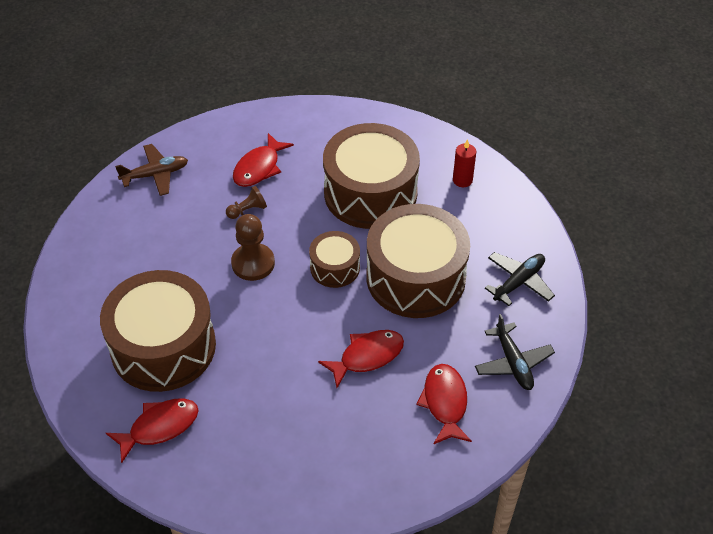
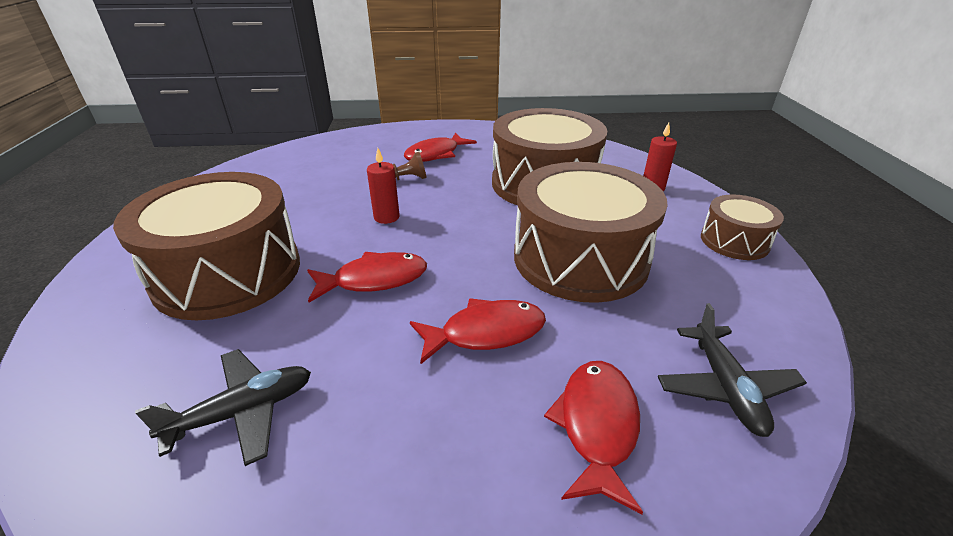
camera: 15 degrees right, 15 degrees down
(155, 174) = (335, 147): brown plane -> none
(159, 427) = (138, 363): red fish -> red fish (374, 280)
(253, 263) = (386, 217): brown pawn -> red candle
(335, 267) = (479, 234): brown drum -> brown drum (734, 241)
(519, 282) = (728, 286): black plane -> black plane (243, 412)

